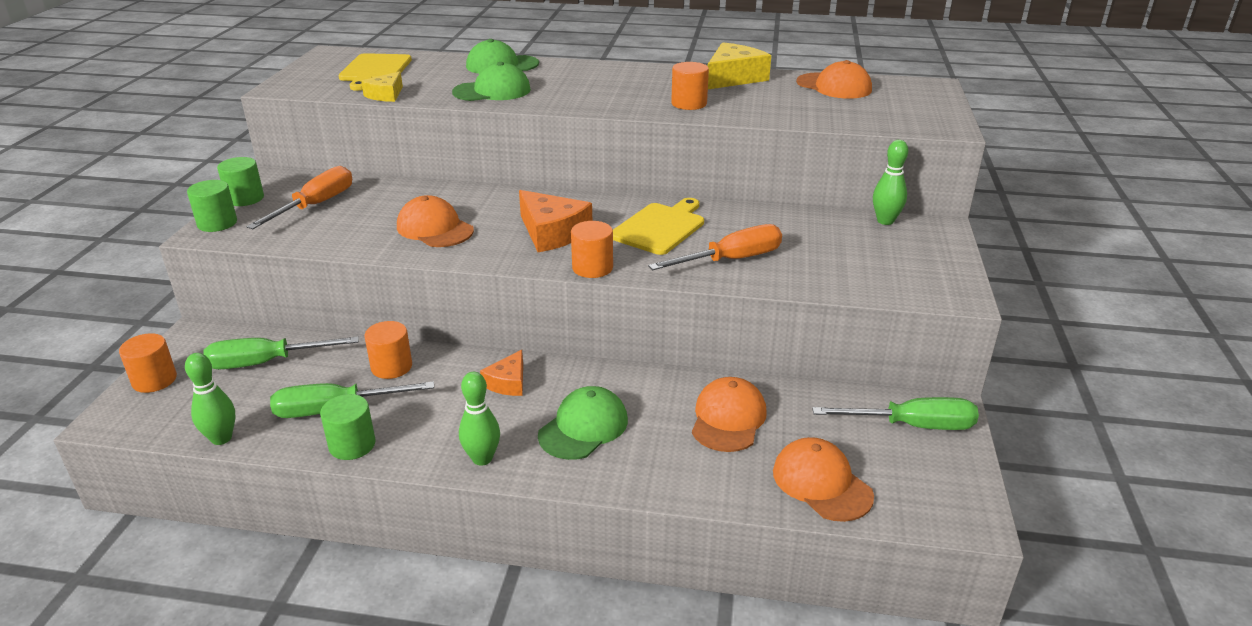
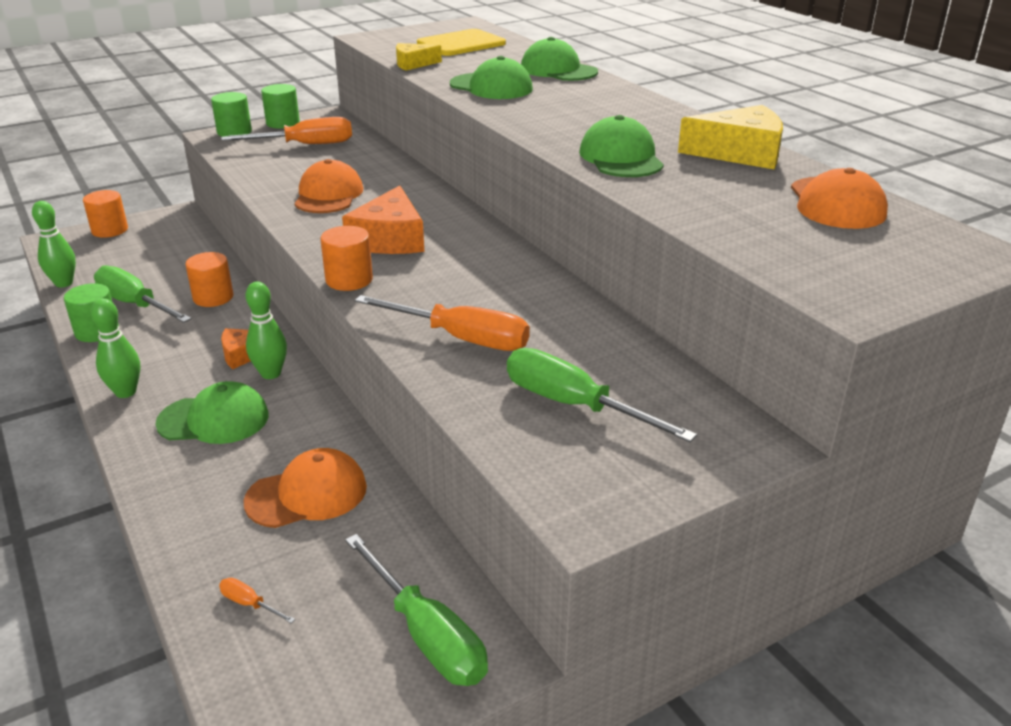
camera: 50 degrees right, 0 degrees up
(266, 362) = (168, 252): green screwdriver -> green screwdriver (574, 405)
(660, 227) = (476, 279): yellow cutting board -> none
(689, 104) = (621, 158): orange cylinder -> green cap
(821, 483) = (249, 604): orange cap -> orange screwdriver
(885, 221) = (706, 398): green bowling pin -> green bowling pin (271, 373)

